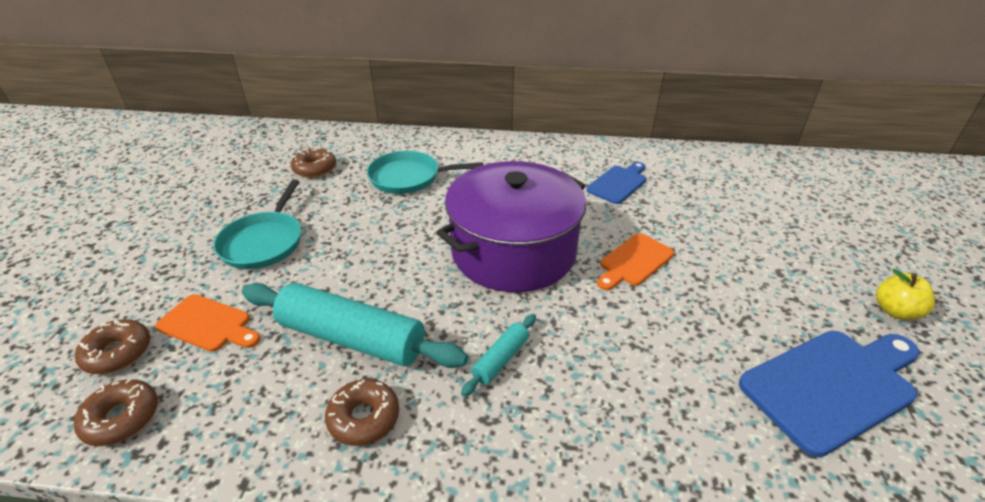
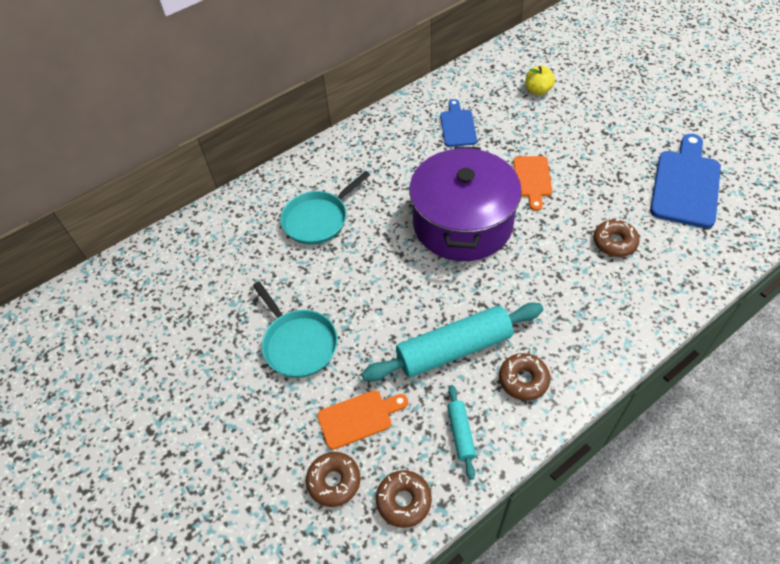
camera: 40 degrees left, 15 degrees up
(315, 169) = (235, 264): brown donut -> brown donut (614, 242)
(501, 359) = (542, 293): turquoise rolling pin -> turquoise rolling pin (461, 433)
(895, 311) = (671, 119): yellow apple -> yellow apple (537, 90)

